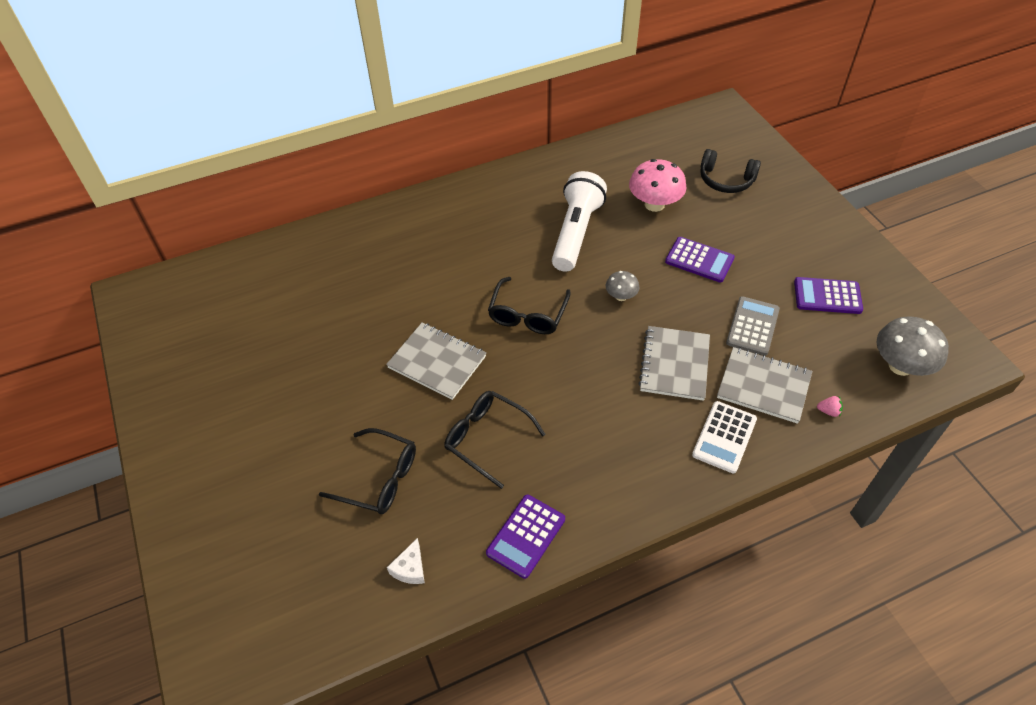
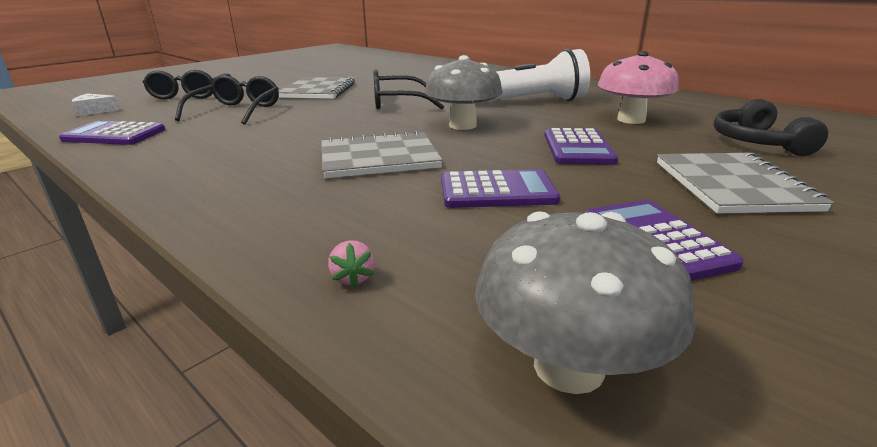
camera: 65 degrees right, 25 degrees down
(621, 296) = (462, 125): grey mushroom -> grey mushroom, size x1.83
(724, 437) = (261, 199): white calculator -> none
(752, 326) = (497, 191): grey calculator -> purple calculator
(763, 386) = (378, 213): grey notebook -> grey notebook (732, 185)

